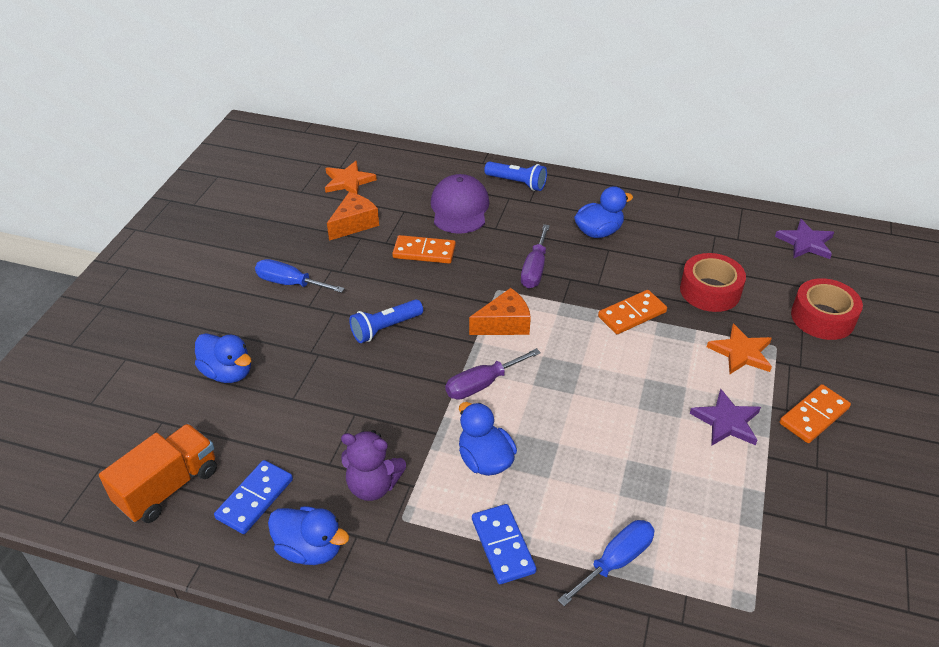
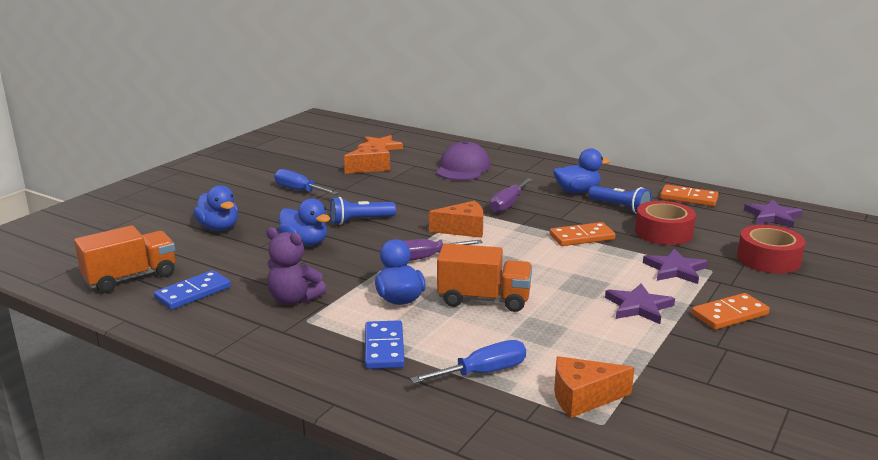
camera: 15 degrees right, 20 degrees down
(310, 549) = (218, 325): blue duck -> blue duck (305, 243)
(424, 252) = (418, 186): orange domino -> orange domino (688, 198)
(517, 183) = (520, 160): blue flashlight -> blue flashlight (620, 208)
(572, 442) = (484, 299): none -> orange truck
(723, 577) = (583, 398): none -> orange cheese
(741, 353) = (675, 270): orange star -> purple star

